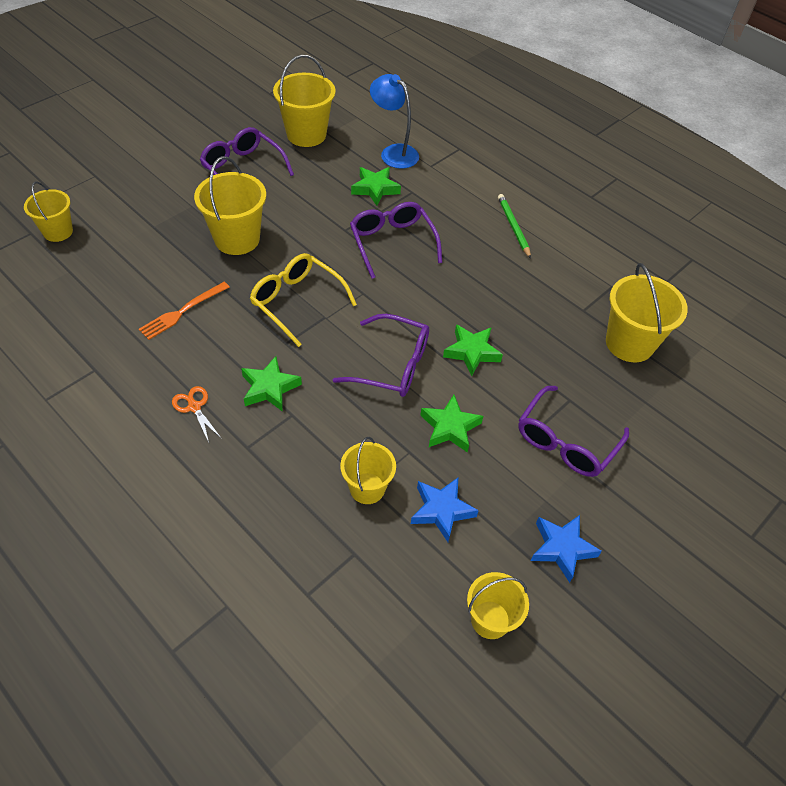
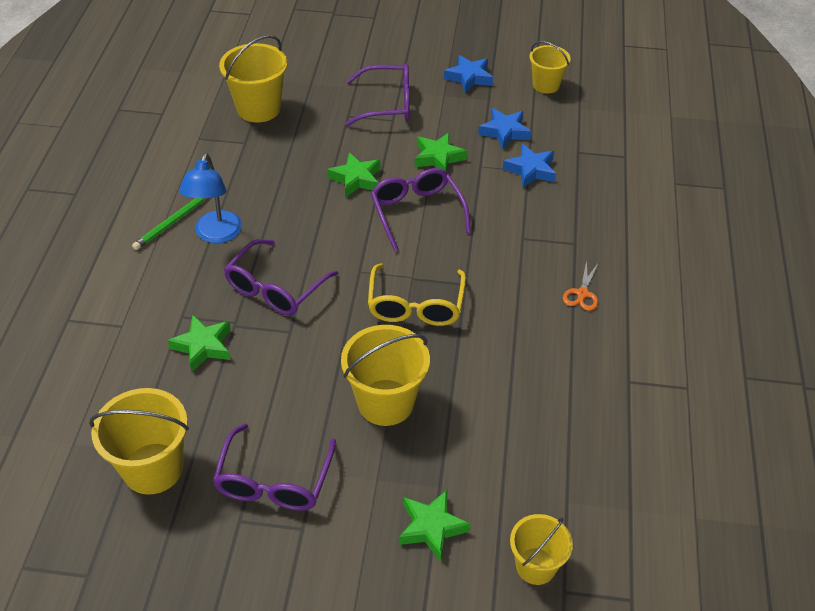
camera: 125 degrees left, 5 degrees down
(182, 312) = (511, 372): orange fork -> none
(270, 388) = (516, 264): green star -> green star (431, 527)
(367, 488) = (530, 170): yellow bucket -> blue star
(393, 152) = (122, 368): blue lamp -> blue lamp (216, 235)

